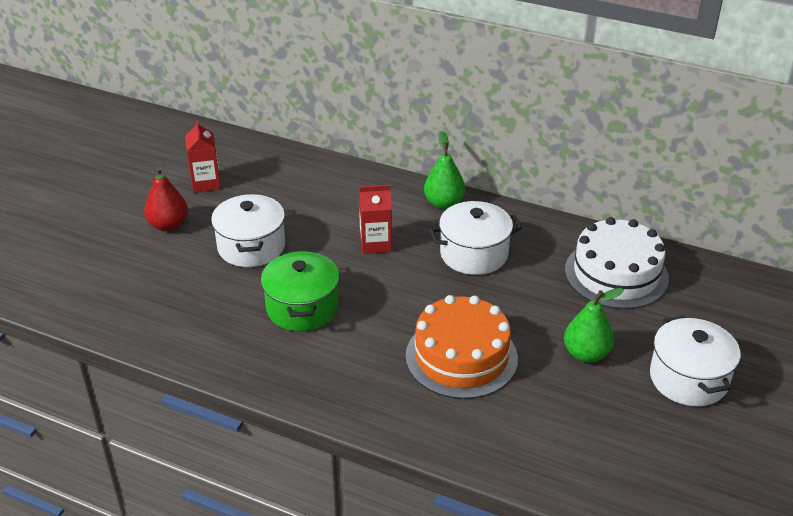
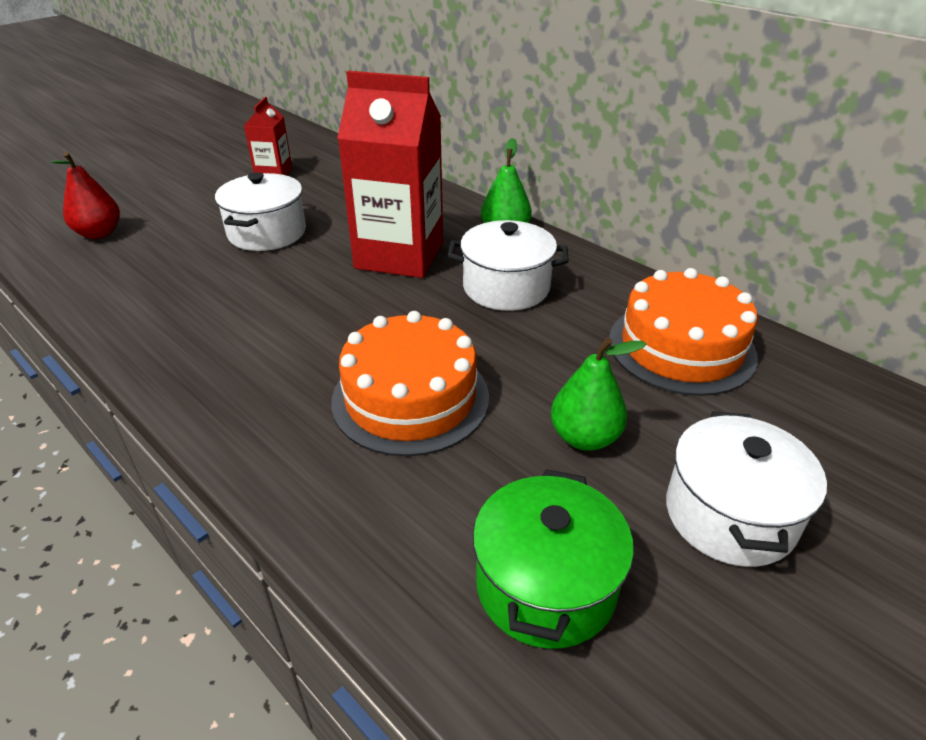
camera: 20 degrees right, 0 degrees up
(168, 225) = (206, 200): red pear -> red pear (99, 233)
(302, 308) = (267, 300): green pot -> green pot (546, 585)
(375, 243) = (399, 255): red carton -> red carton, size x2.02
(616, 274) = (681, 347): white cake -> orange cake

